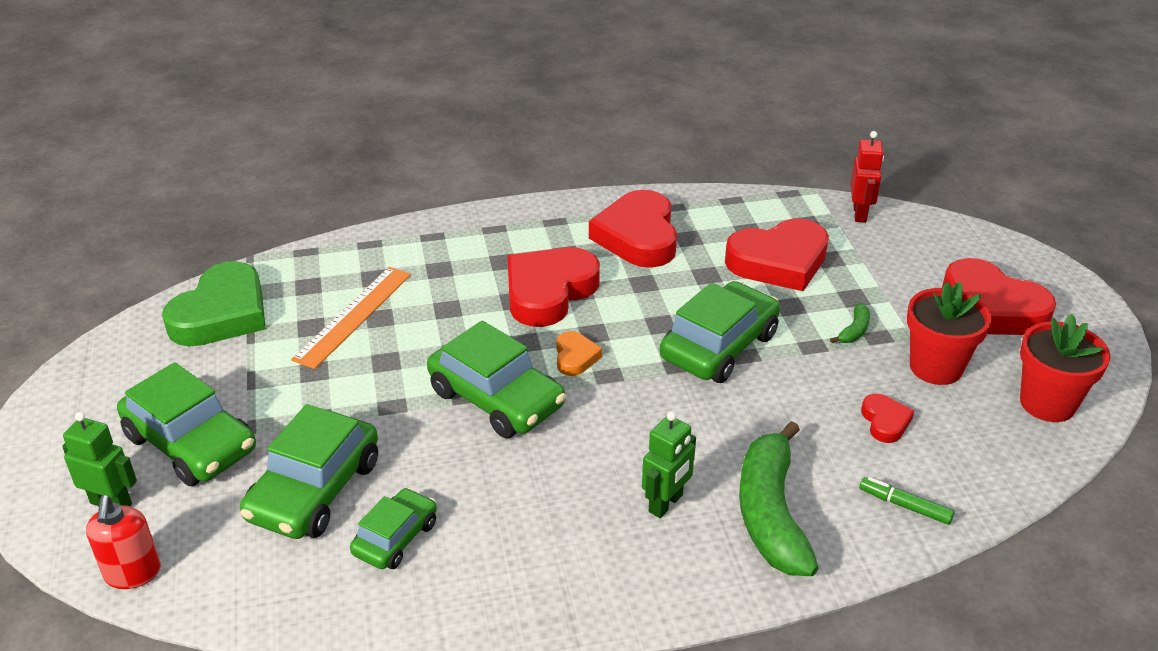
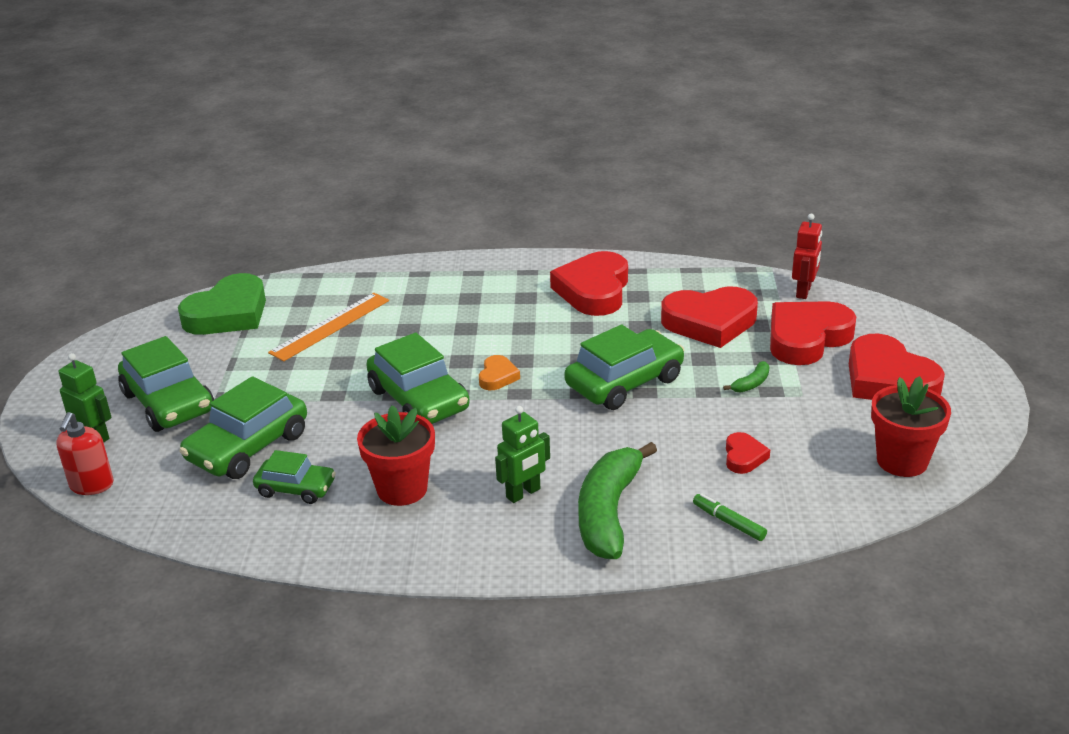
camera: 15 degrees right, 5 degrees down
(395, 538) = (296, 488): green car -> green car turned 60 degrees clockwise
(549, 292) = (497, 325): red heart -> red heart (806, 338)
(936, 367) = (812, 420): red flower pot -> red flower pot (402, 489)

